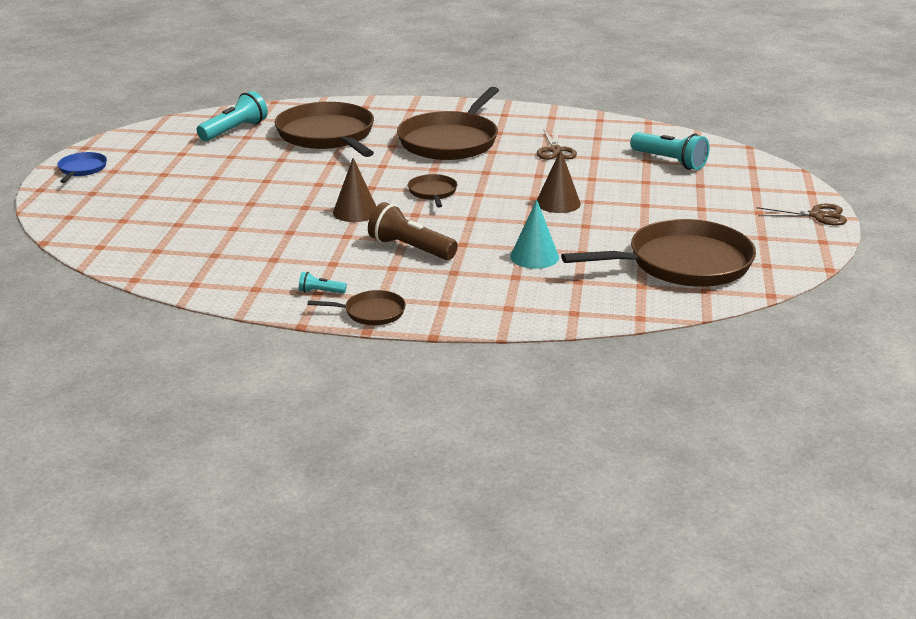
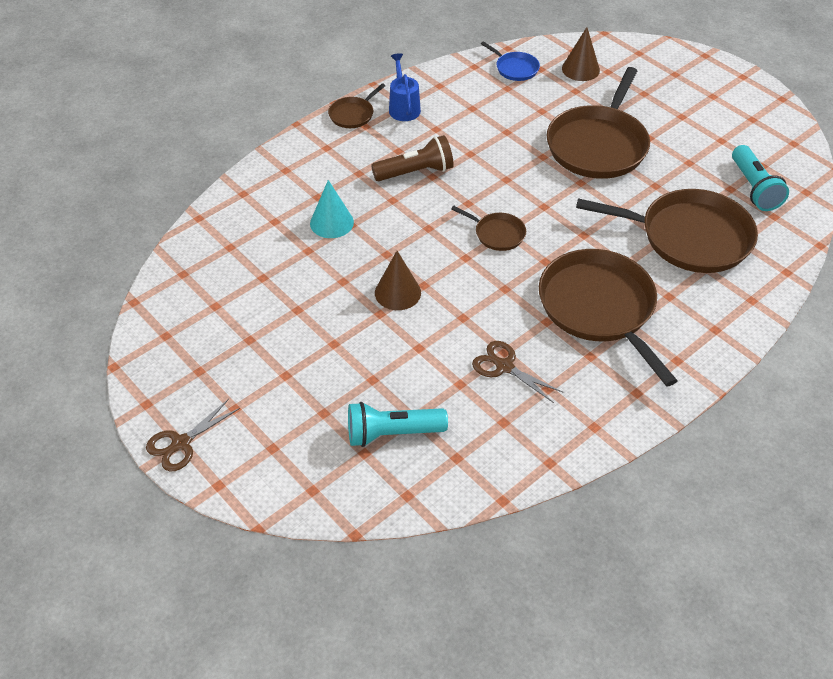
camera: 130 degrees right, 20 degrees up
(82, 169) = (730, 83): blue pan -> blue pan (515, 68)
(320, 292) = (403, 107): turquoise flashlight -> blue watering can
(355, 212) = (506, 176): brown cone -> brown cone (580, 69)
(683, 263) = (227, 291): brown pan -> brown pan (598, 145)

